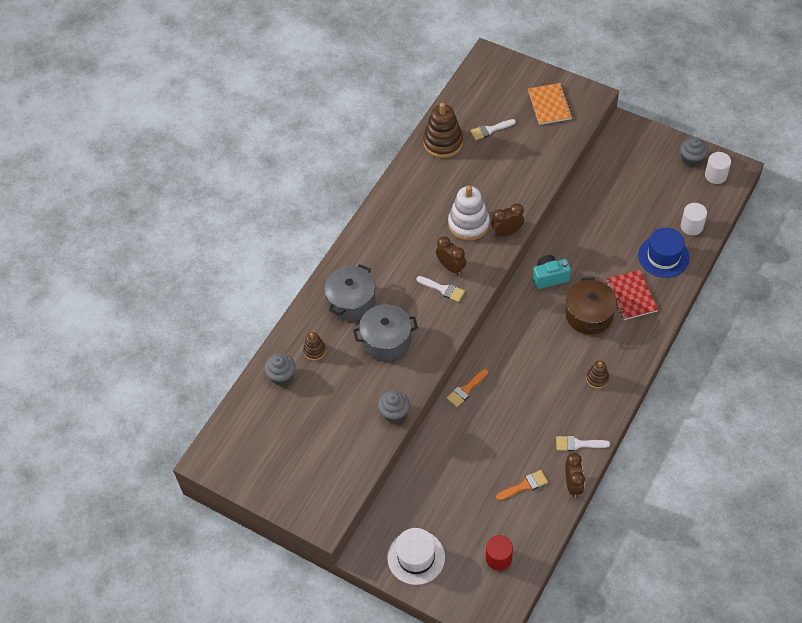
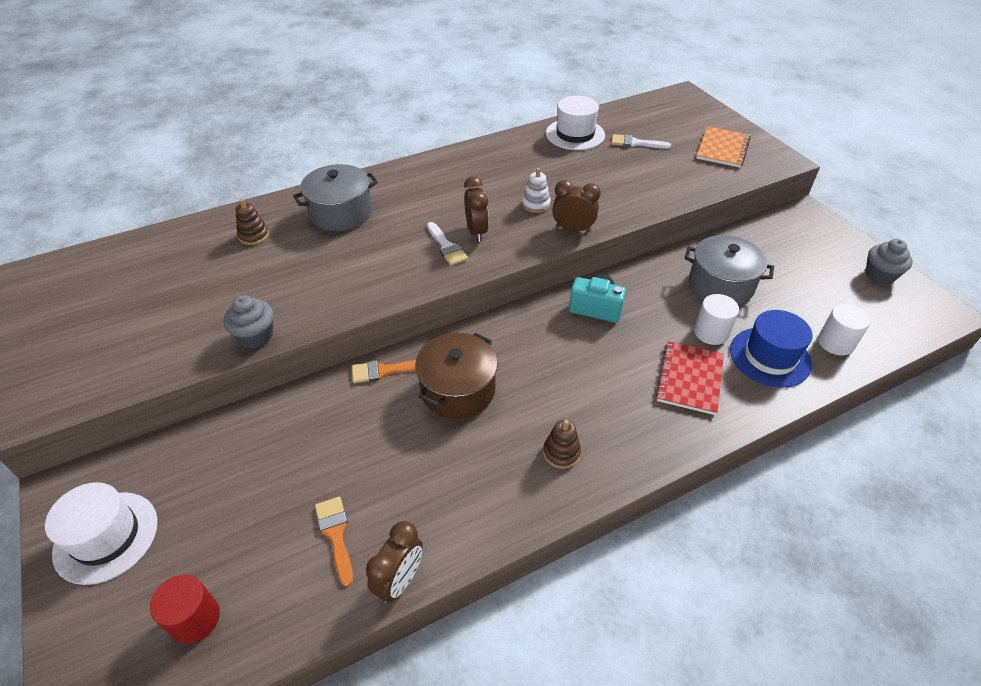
camera: 30 degrees right, 10 degrees down
(281, 376) = (196, 240): grey cupcake -> none
(386, 340) = (334, 262): grey pot -> grey pot (721, 285)
(443, 143) = (575, 134): brown stacking toy -> white hat
(468, 224) = (536, 204): white stacking toy -> white stacking toy, size x0.52
(525, 485) = (335, 534): orange brush -> orange brush turned 120 degrees counterclockwise
(578, 444) = (459, 524): white brush -> none
(589, 315) = (613, 371): brown pot -> brown pot (458, 390)
(715, 175) = (907, 305): white cylinder -> white cylinder (711, 332)

